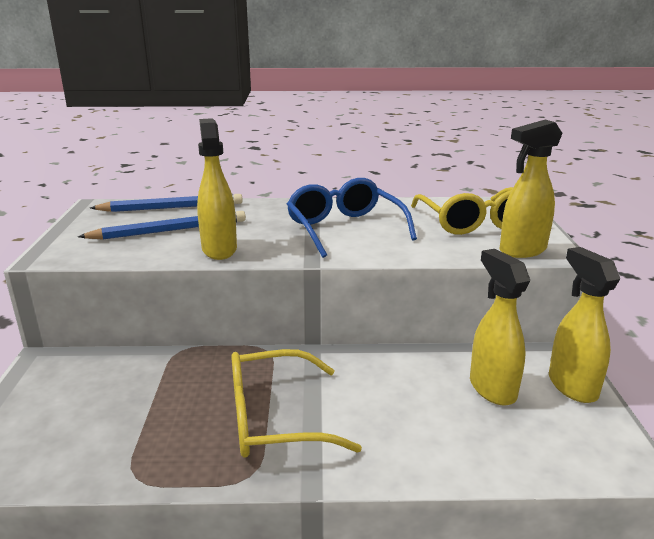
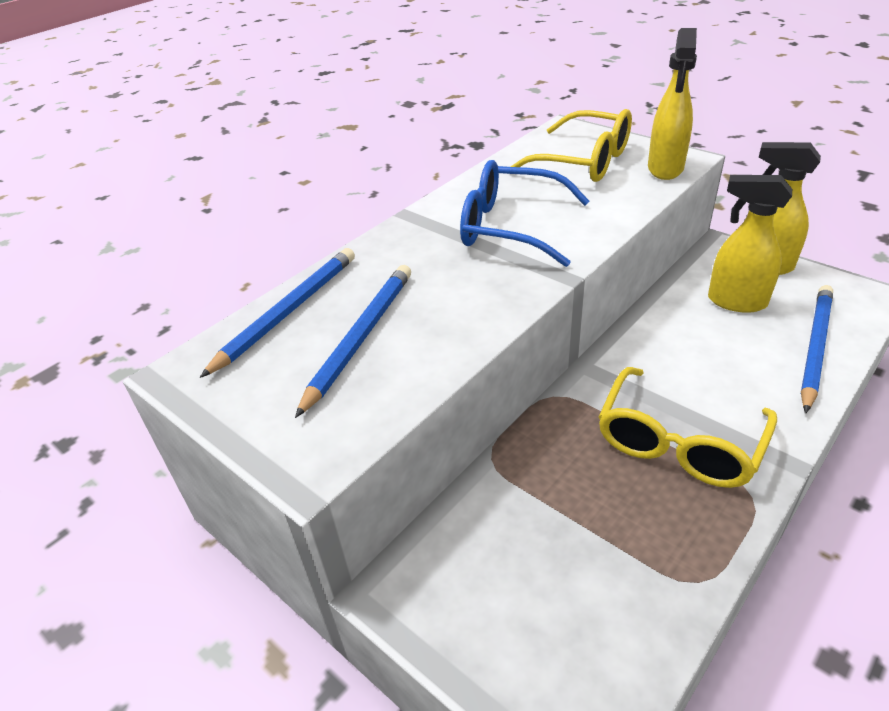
camera: 45 degrees left, 15 degrees up
(219, 249) = (464, 321): yellow spray bottle -> none
(488, 453) = (815, 348): none -> blue pencil

